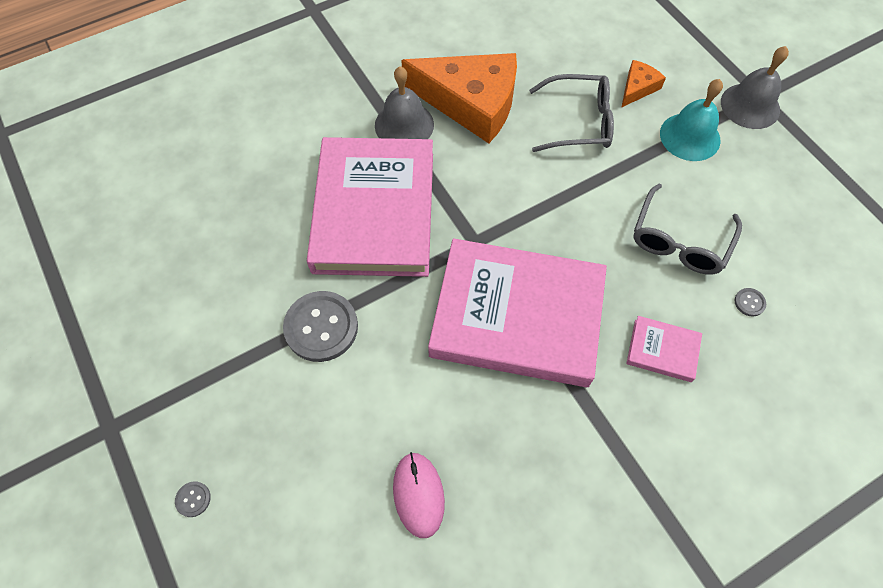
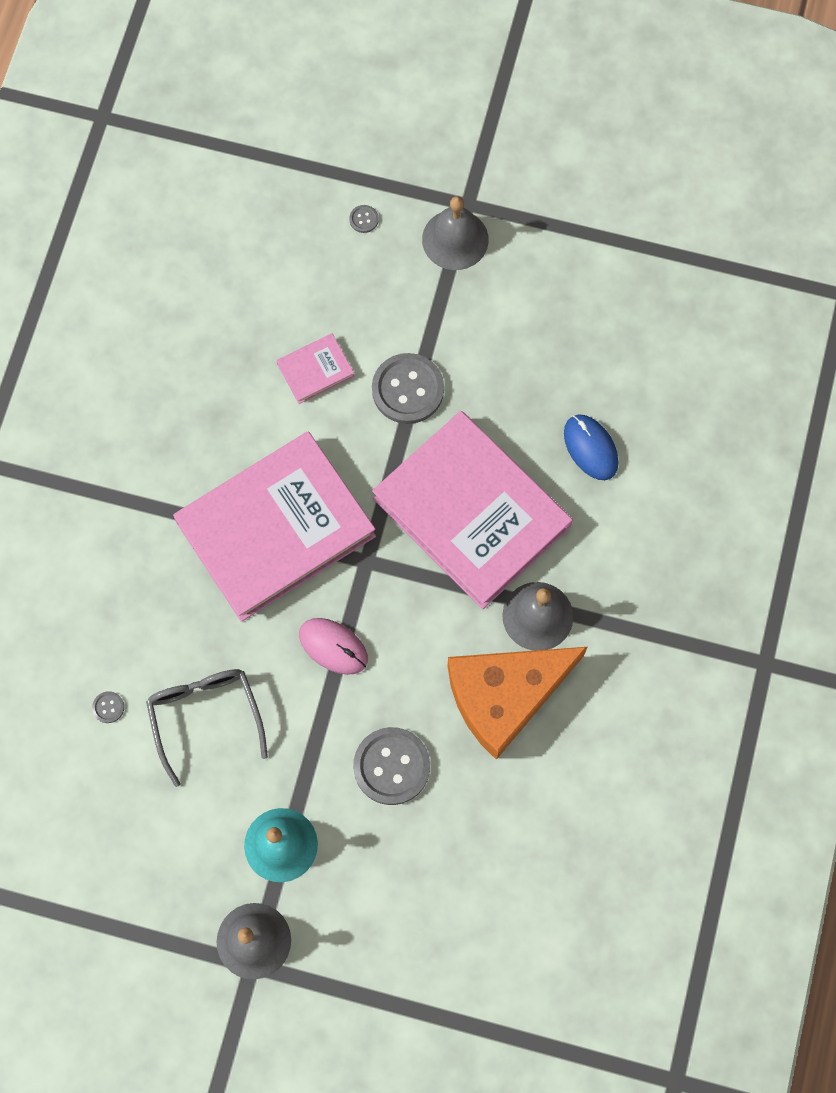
camera: 135 degrees right, 10 degrees up
(153, 408) = (455, 239): none -> grey bell
(256, 183) = (590, 448): none -> blue mouse
(418, 494) = (226, 349): pink mouse -> pink mouse (333, 646)
(579, 122) = (391, 766): grey glasses -> grey button
(638, 88) = (374, 862): orange cheese -> none
(662, 350) = (145, 602): pink book -> pink book (315, 370)

